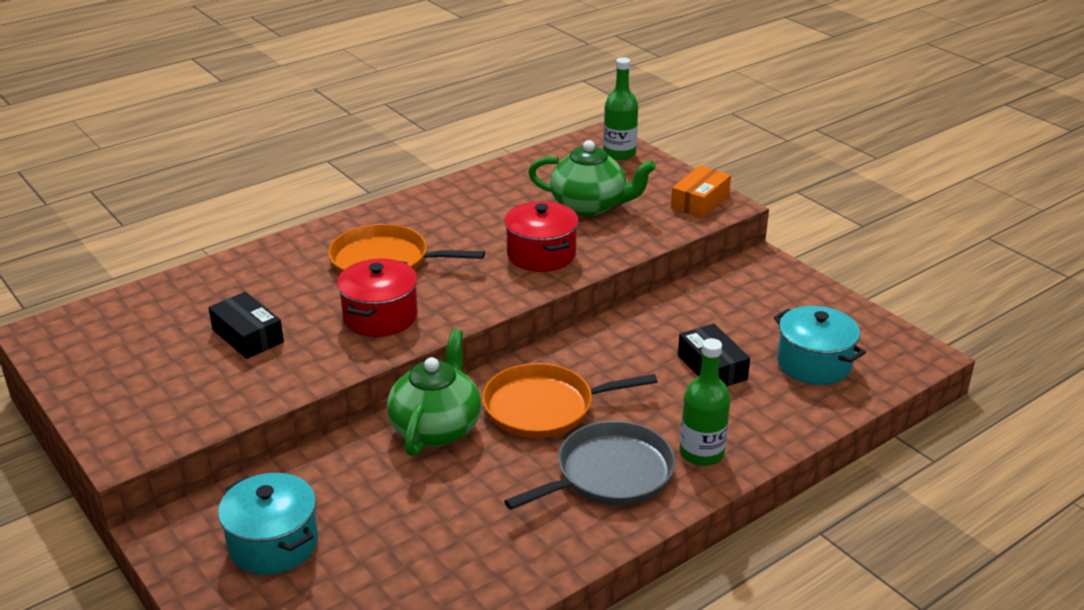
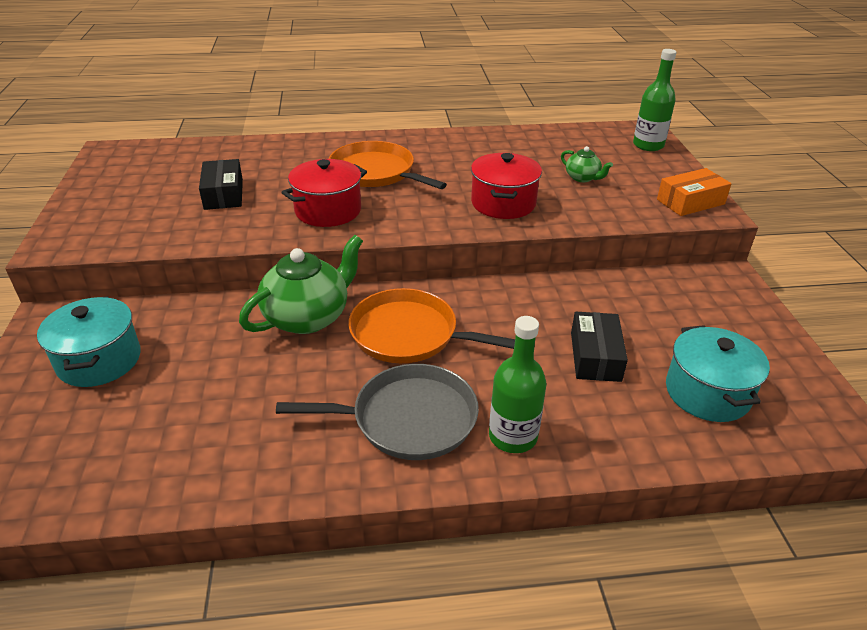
camera: 30 degrees right, 5 degrees up
(589, 206) = (582, 178): green teapot -> green teapot, size x0.49

